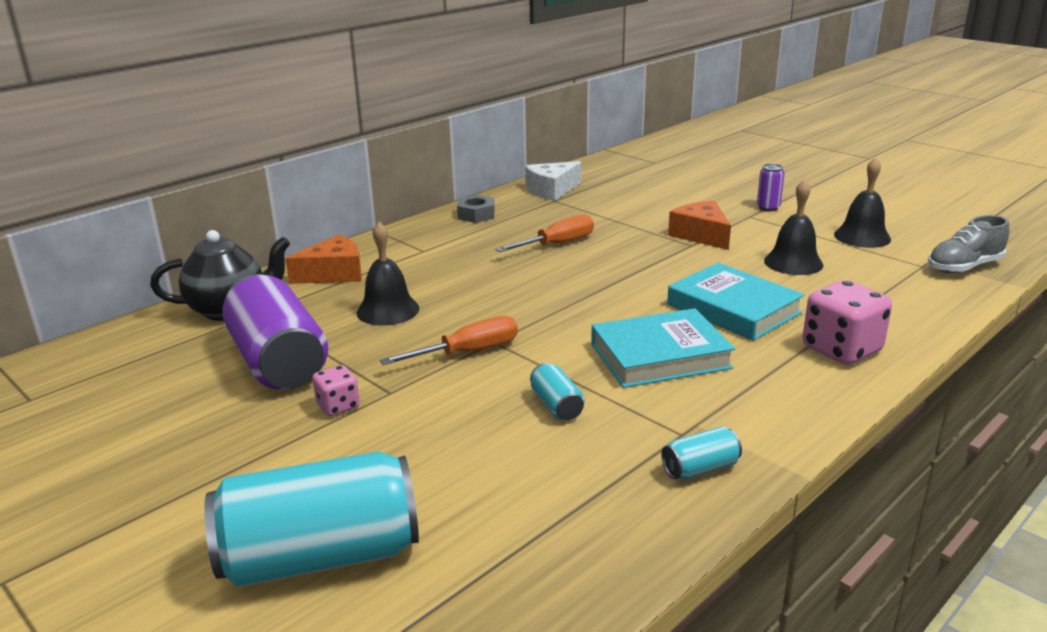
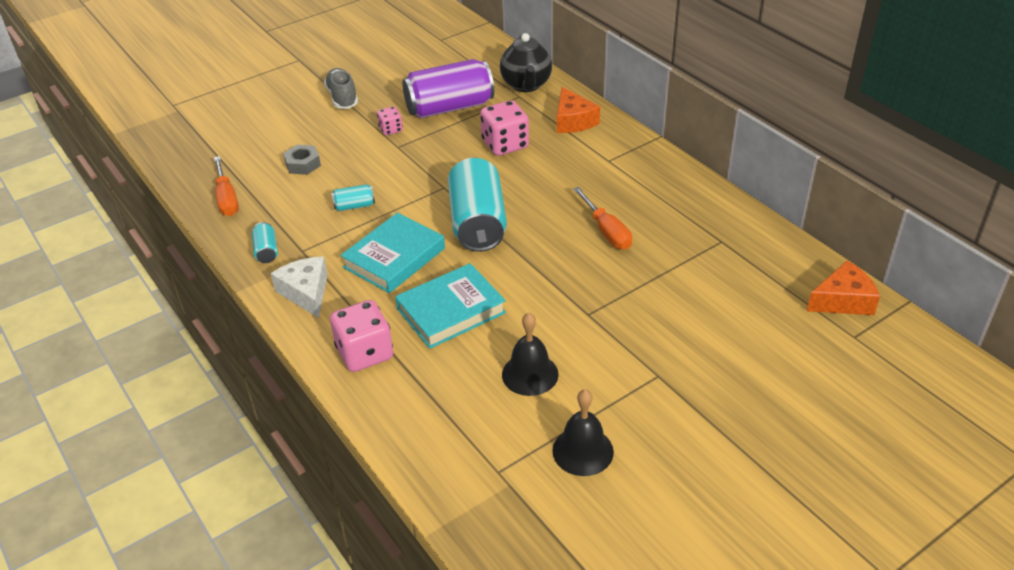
camera: 100 degrees right, 15 degrees up
(320, 557) = (269, 130): turquoise can -> turquoise can (477, 223)
(388, 310) = (505, 145): black bell -> pink dice
(468, 352) = (433, 176): orange screwdriver -> orange screwdriver (227, 199)
(476, 215) = (686, 190): grey nut -> grey nut (303, 164)
(551, 190) = (752, 242): white cheese -> white cheese (306, 292)
(660, 356) = (394, 258): turquoise book -> turquoise book turned 45 degrees clockwise
(701, 235) = (610, 326): orange cheese -> orange cheese (843, 300)
(768, 208) = (682, 397): purple can -> none
(964, 267) = (485, 505): grey shoe -> grey shoe (342, 98)

